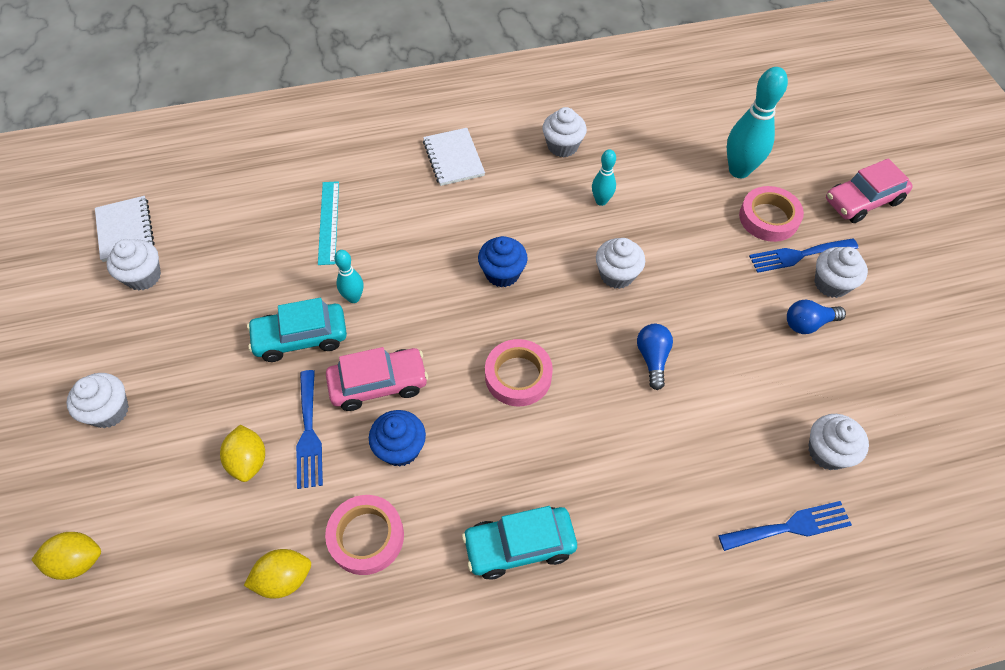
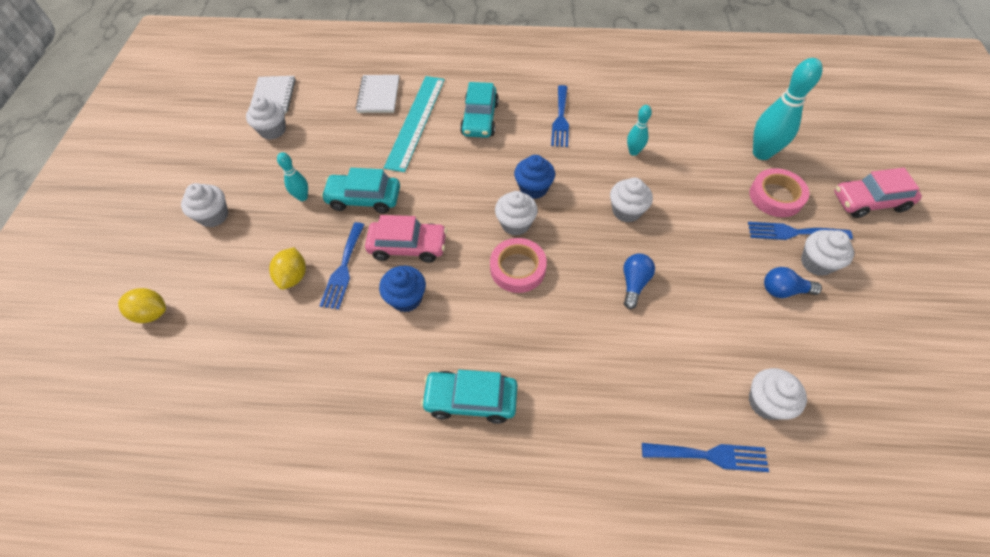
camera: 20 degrees right, 0 degrees up
(284, 579) = (285, 369): yellow lemon -> none
(328, 222) = (415, 121): turquoise ruler -> turquoise ruler, size x1.61
(353, 298) = (413, 179): turquoise bowling pin -> turquoise bowling pin (302, 197)
(366, 537) = (356, 357): pink tape -> none
(407, 200) = (480, 119): none -> turquoise car
(453, 158) = (526, 96): white notebook -> white notebook (378, 95)
(504, 179) = (560, 119): none -> blue fork
(562, 146) = (616, 104): white cupcake -> white cupcake (515, 224)

